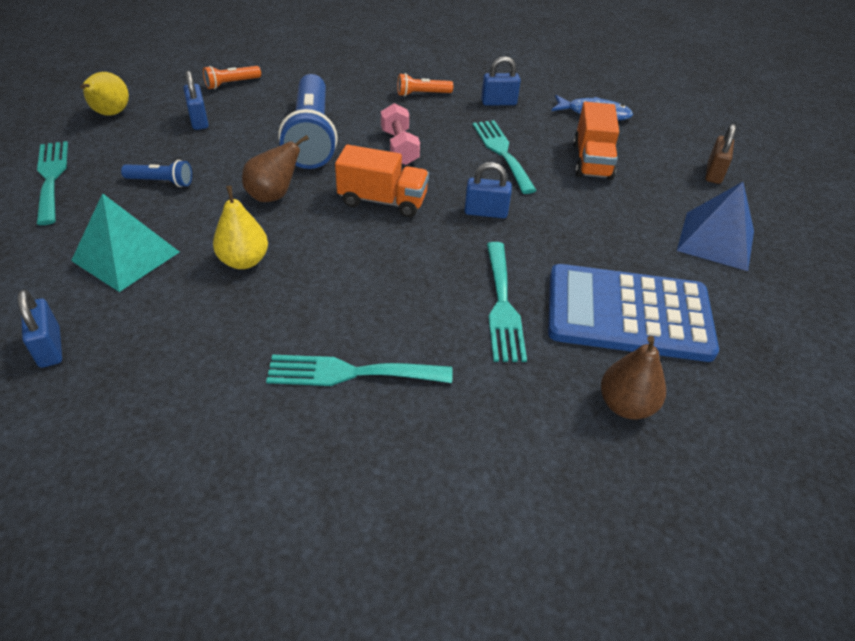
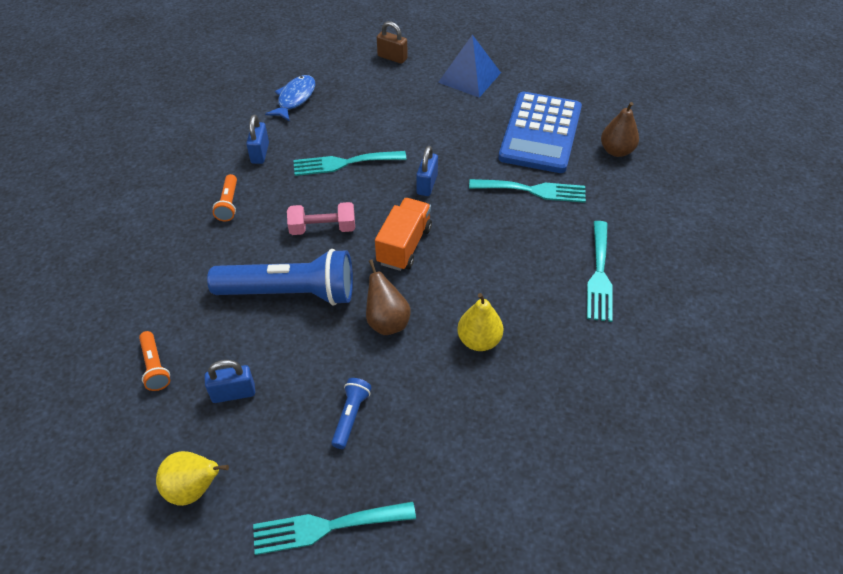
camera: 80 degrees left, 5 degrees up
(50, 347) = (584, 470): blue padlock -> none
(126, 256) = (468, 431): turquoise pyramid -> none
(592, 161) = (366, 114): orange truck -> none

